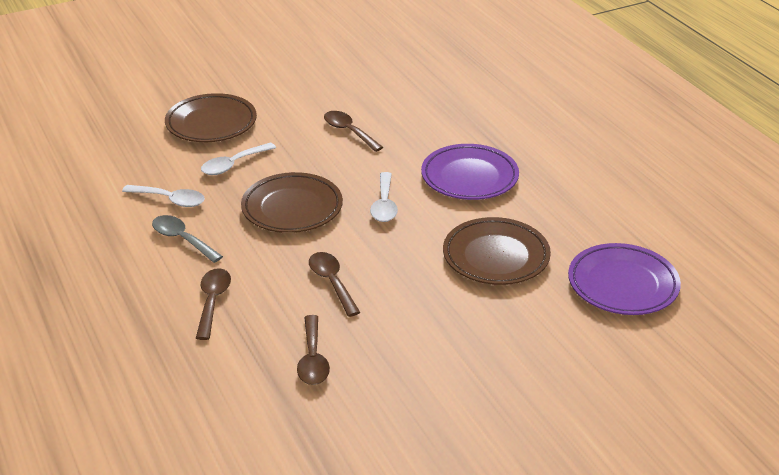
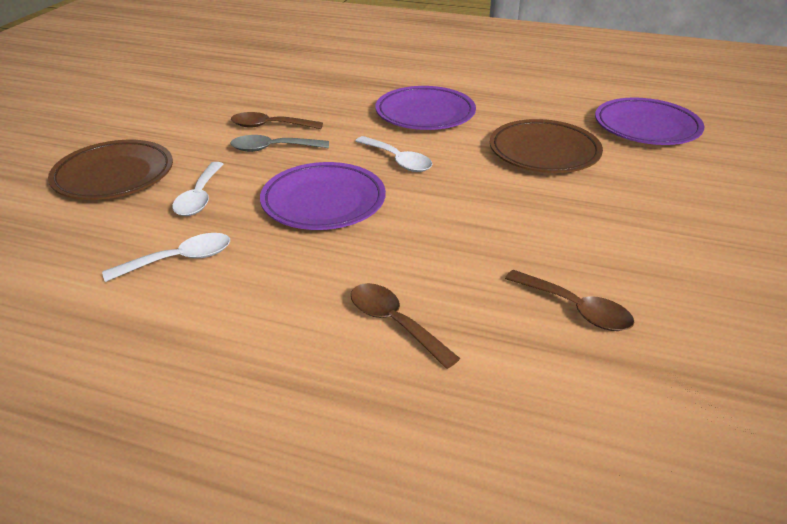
camera: 45 degrees left, 0 degrees up
(182, 239) = (257, 287): grey spoon -> grey spoon (273, 149)
(292, 208) = (323, 202): brown plate -> purple plate
(332, 282) = (468, 238): brown spoon -> none

